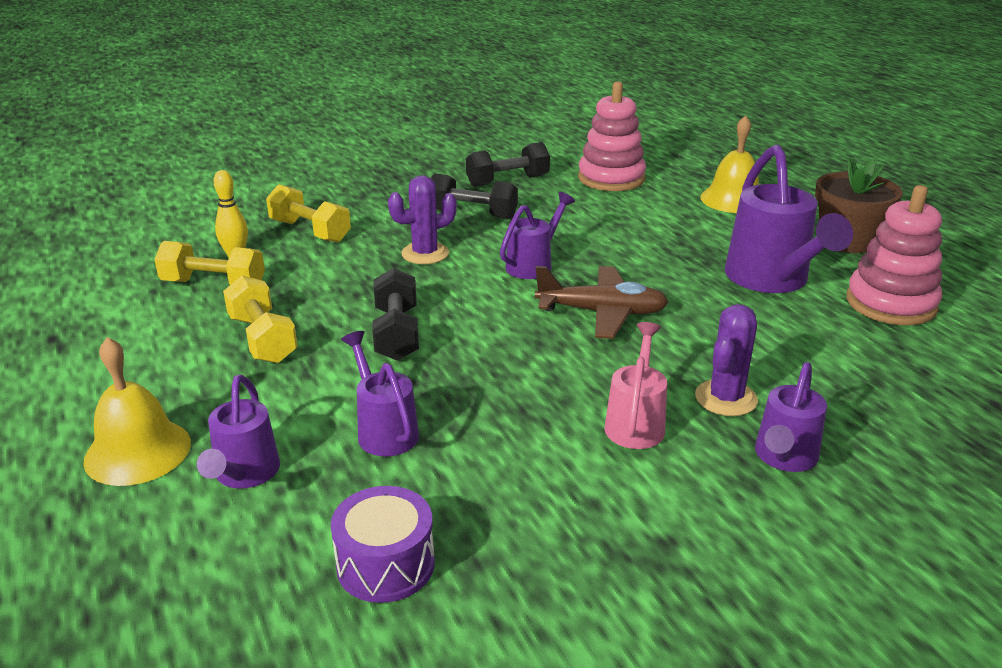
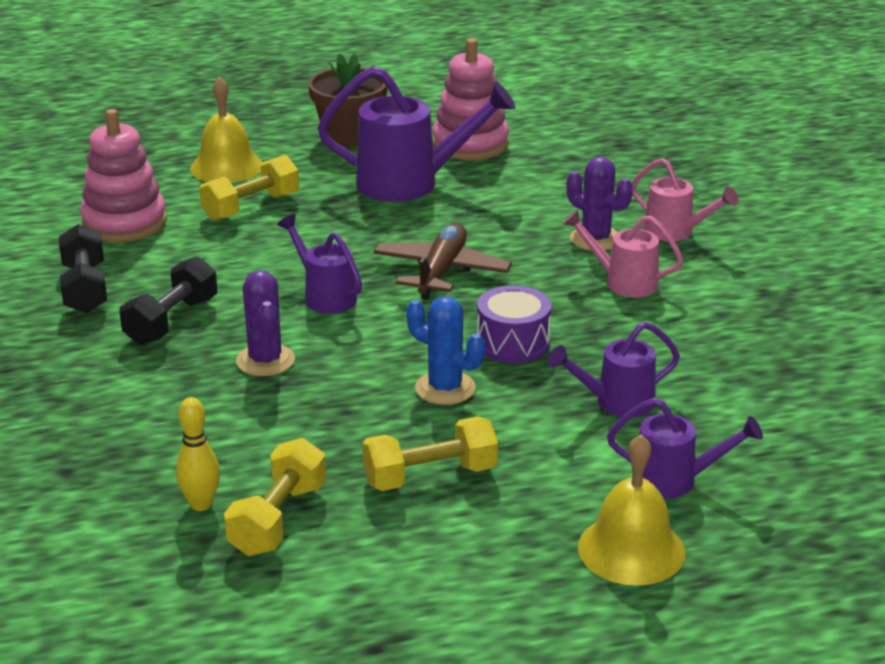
camera: 80 degrees left, 0 degrees up
(310, 231) = (154, 443): yellow dumbbell -> yellow dumbbell (251, 207)
(385, 564) = (790, 409): purple drum -> purple drum (513, 343)
(396, 333) = (445, 388): black dumbbell -> blue cactus
(784, 457) = (675, 232): purple watering can -> pink watering can

